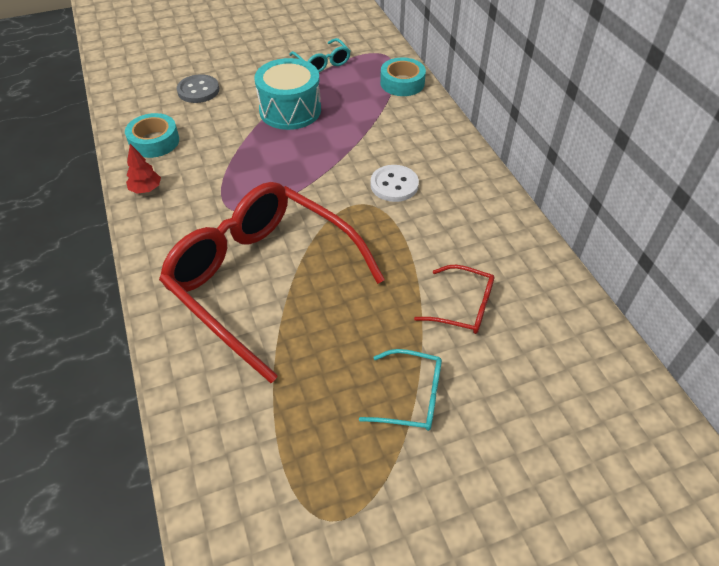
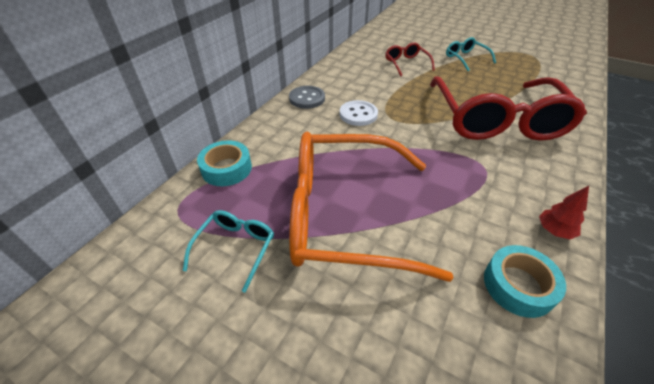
camera: 130 degrees left, 5 degrees down
(198, 90) = (408, 331): grey button -> grey button (307, 98)
(290, 110) = (345, 215): turquoise drum -> orange glasses

